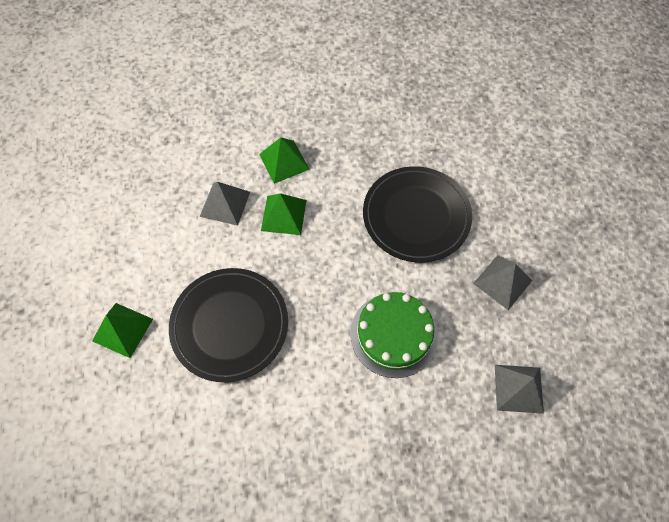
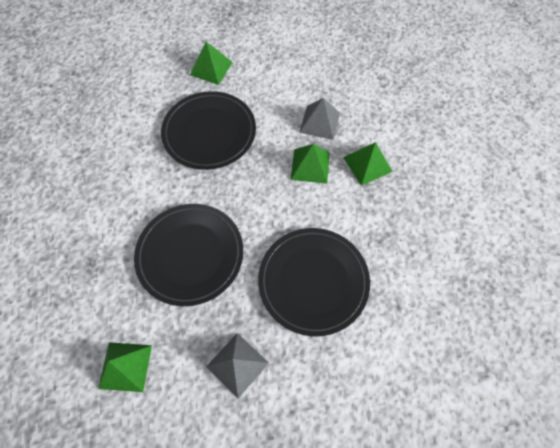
camera: 90 degrees right, 0 degrees up
(394, 334) = (190, 254): green cake -> black plate
(518, 388) = (125, 366): grey pyramid -> green pyramid

